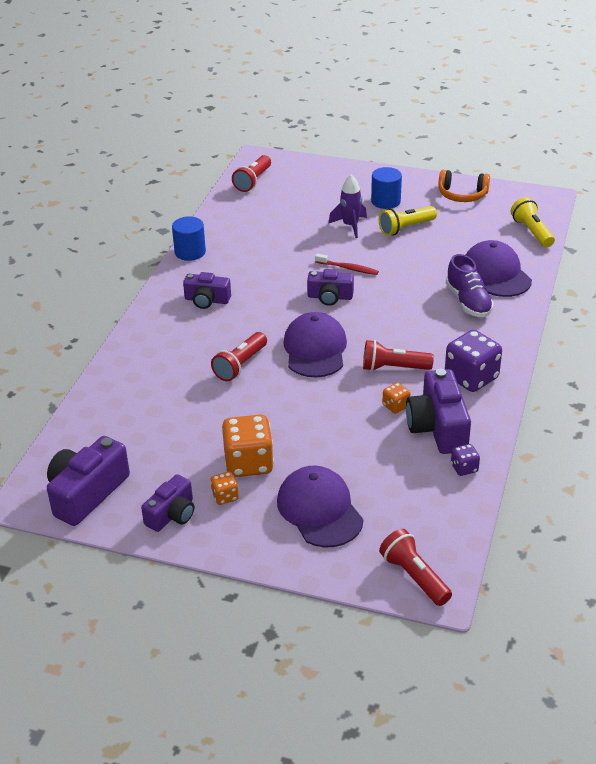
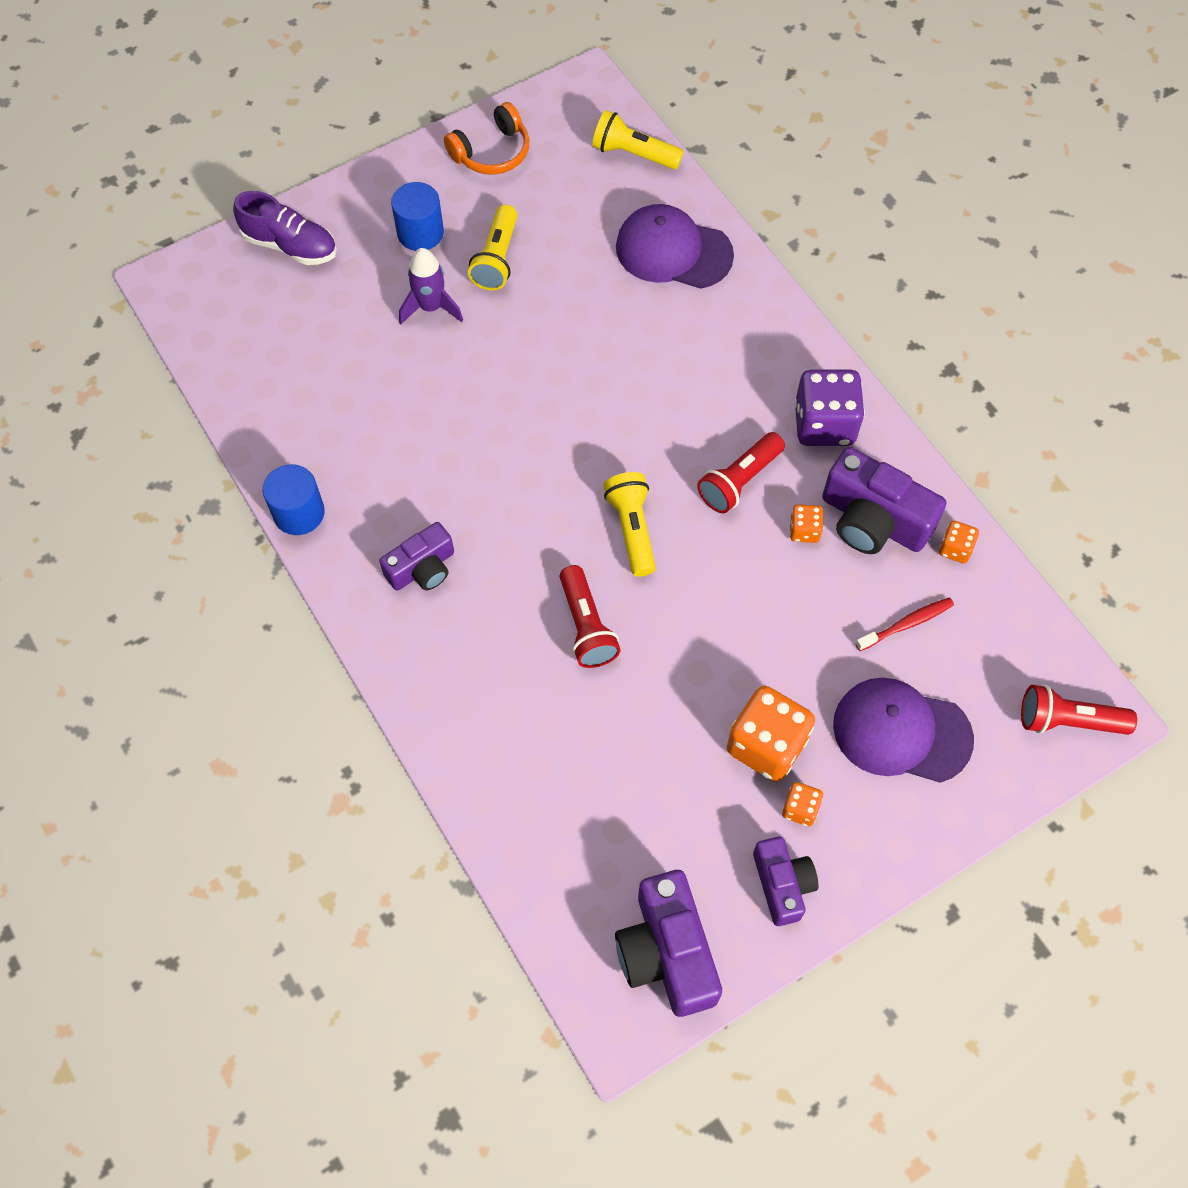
camera: 50 degrees left, 25 degrees up
(253, 181) = (215, 328): red flashlight -> none
(315, 349) = (632, 529): purple cap -> yellow flashlight
(330, 297) = (550, 439): purple camera -> none
(348, 268) = (513, 377): red toothbrush -> red toothbrush (906, 624)
(464, 468) = (955, 549): purple dice -> orange dice
(468, 302) = (696, 318): purple shoe -> purple shoe (290, 245)

